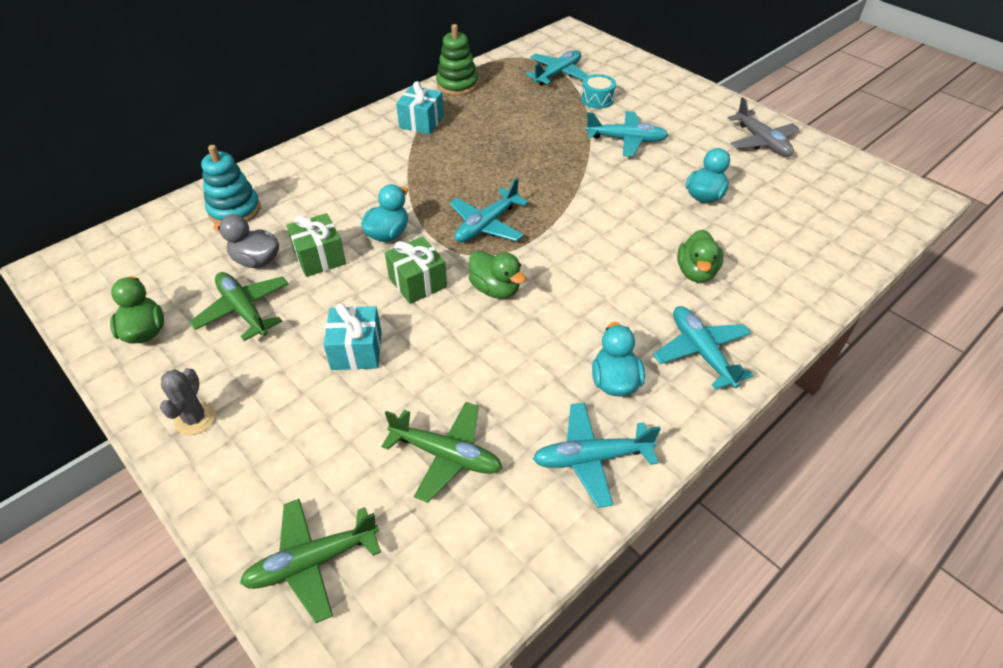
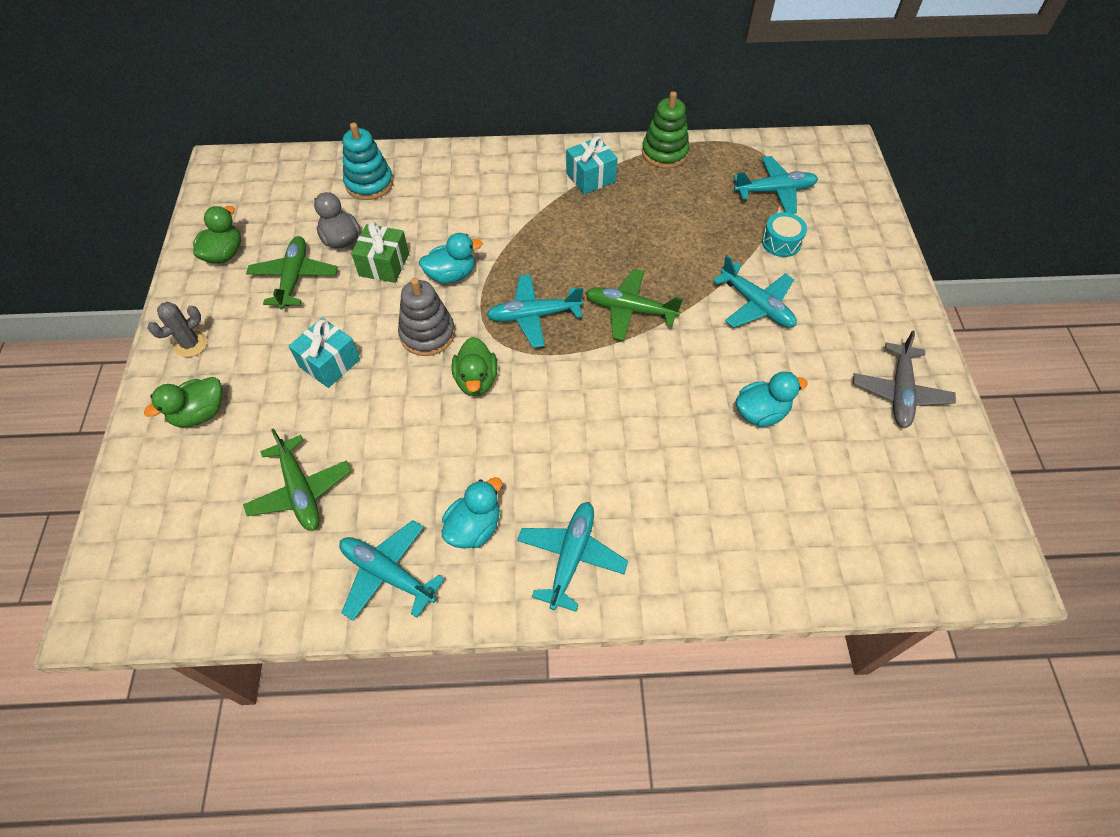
camera: 40 degrees right, 10 degrees up
(312, 562) = (155, 499): green plane -> green plane (629, 310)
(418, 282) = (427, 334): green gift -> grey stacking toy
(696, 272) = (657, 482): green duck -> green duck (200, 413)

